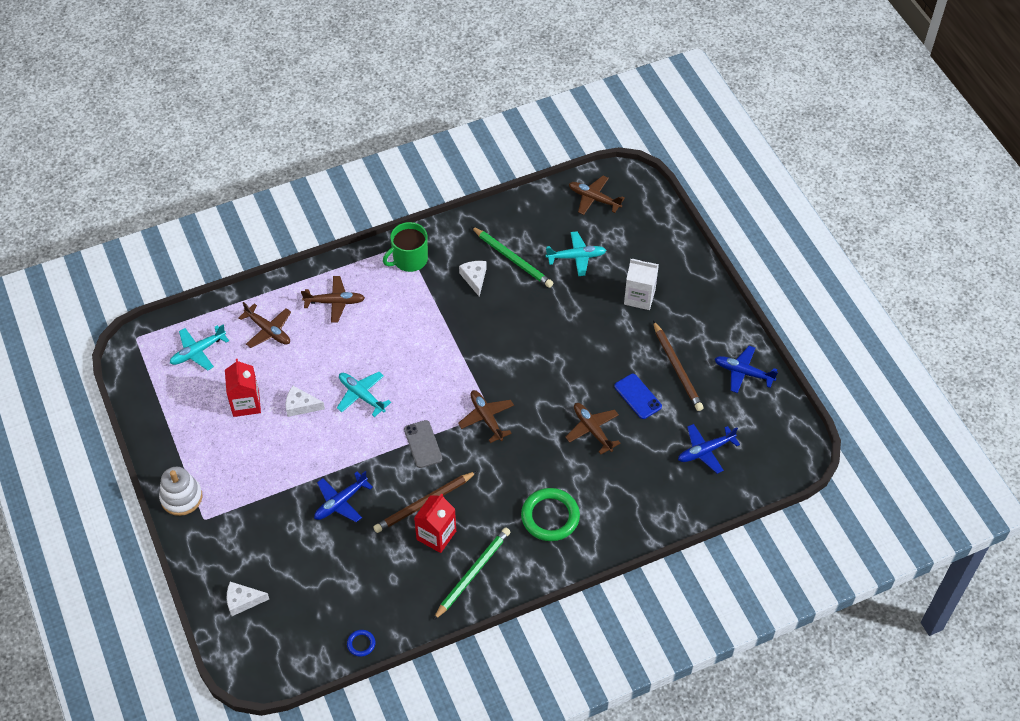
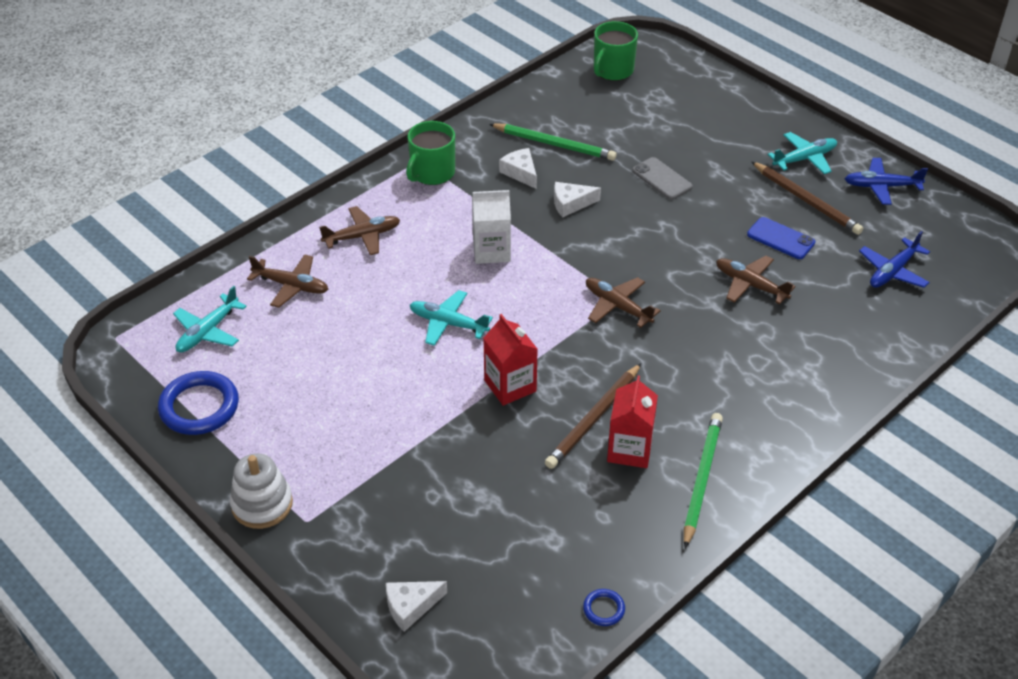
camera: 20 degrees left, 10 degrees down
(170, 410) = (199, 407): none -> blue ring
(246, 403) = (300, 371): red carton -> red carton (510, 386)
(301, 406) = (375, 355): white cheese -> white cheese (570, 204)
(341, 502) = (484, 447): blue plane -> none
(423, 444) = (555, 354): grey phone -> grey phone (662, 179)
(550, 516) = (758, 388): green ring -> none
(576, 257) = (626, 126): turquoise plane -> turquoise plane (804, 159)
(594, 199) = (612, 70): brown plane -> green mug
(639, 297) = (720, 145): white carton -> white carton (491, 251)

